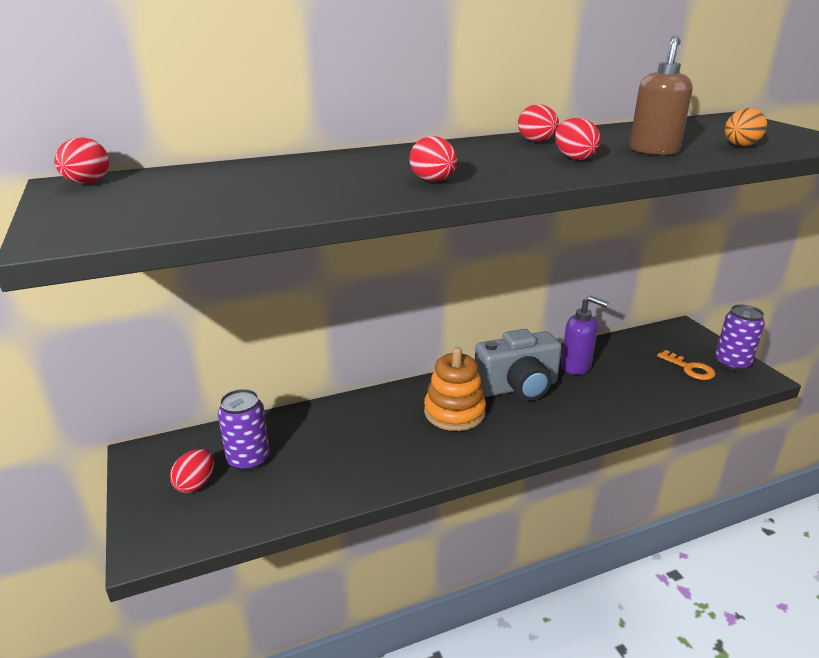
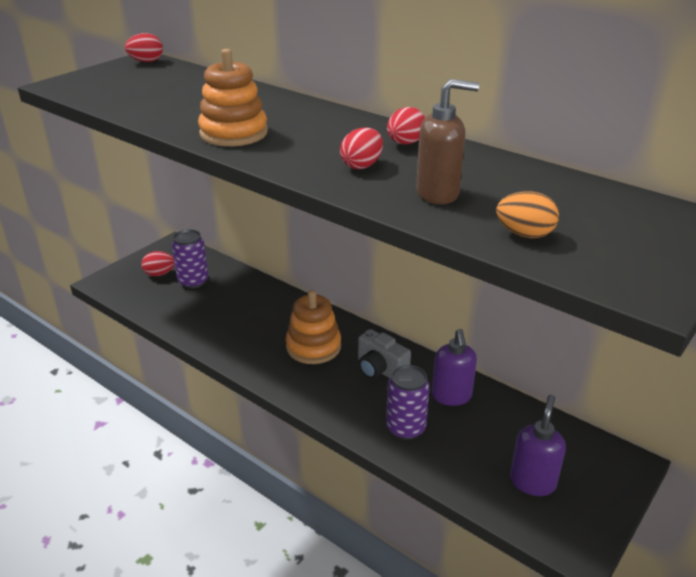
camera: 60 degrees right, 5 degrees up
(433, 181) = (234, 133): red egg -> orange stacking toy
(518, 387) = (380, 370): grey camera -> grey camera, size x0.66
(689, 368) = (532, 482): orange key -> purple soap dispenser
(732, 363) = (583, 518): purple can -> purple can (405, 428)

